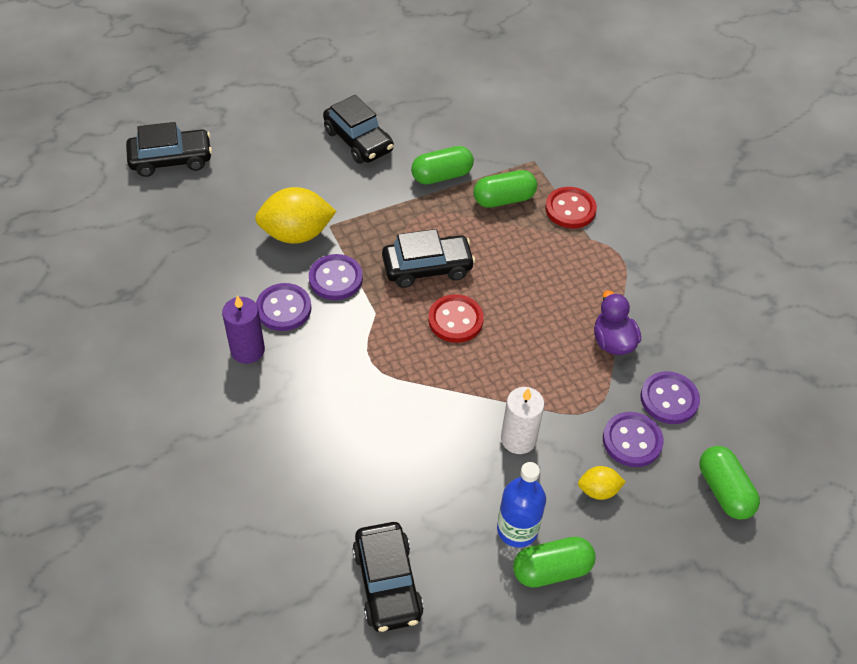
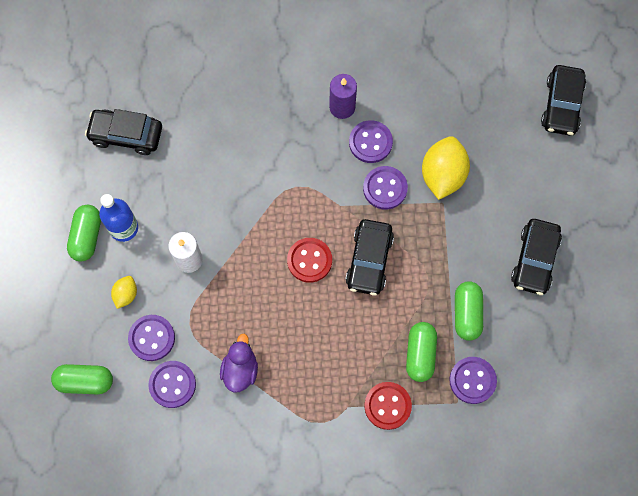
camera: 115 degrees right, 20 degrees up
(358, 141) = (534, 260): black car -> black car turned 60 degrees counterclockwise
(506, 155) = (472, 380): none -> purple button
(613, 341) = (240, 370): purple duck -> purple duck turned 90 degrees counterclockwise

